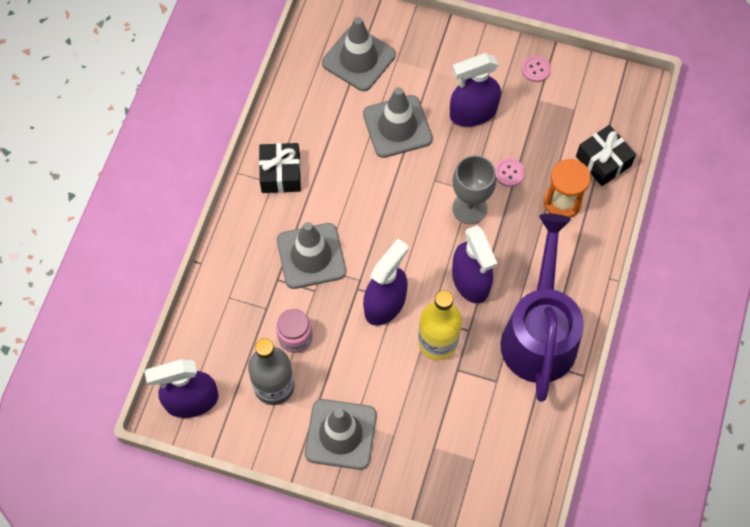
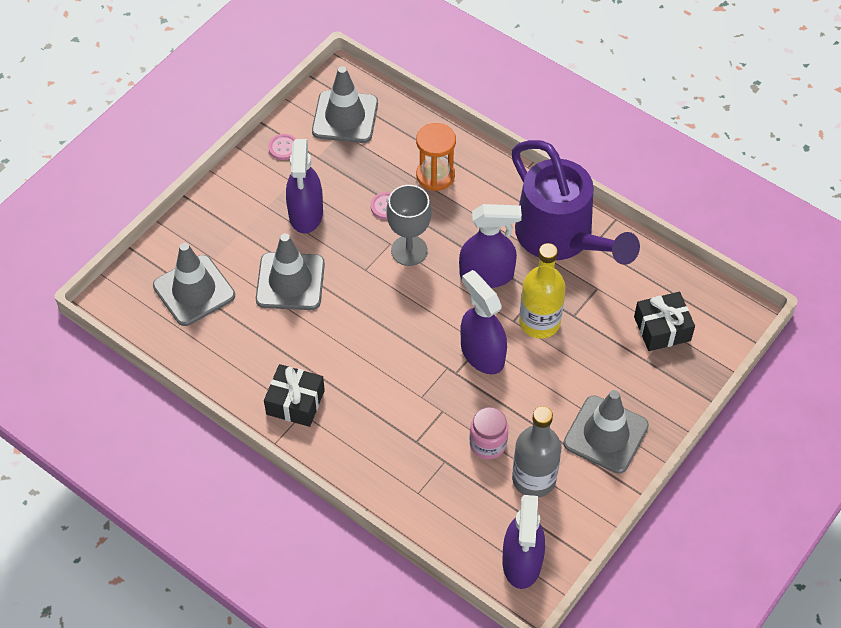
camera: 70 degrees left, 10 degrees down
(311, 256) = (403, 402): grey traffic cone -> grey traffic cone (345, 117)
(539, 332) = (561, 238): purple watering can -> purple watering can turned 150 degrees counterclockwise
(603, 161) = (407, 130): black gift -> black gift (662, 329)

